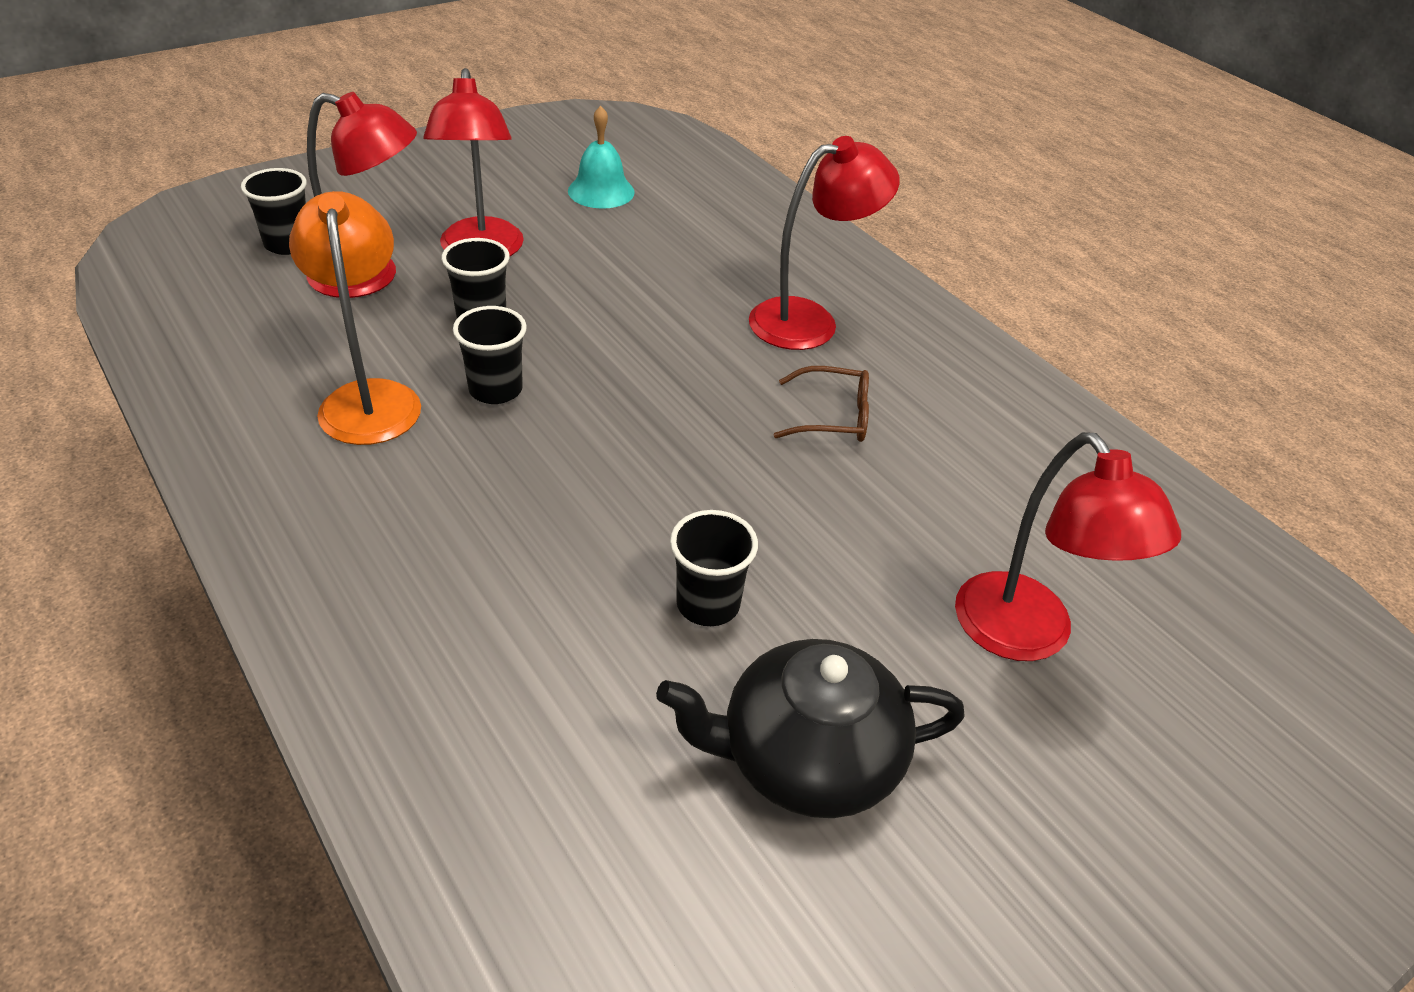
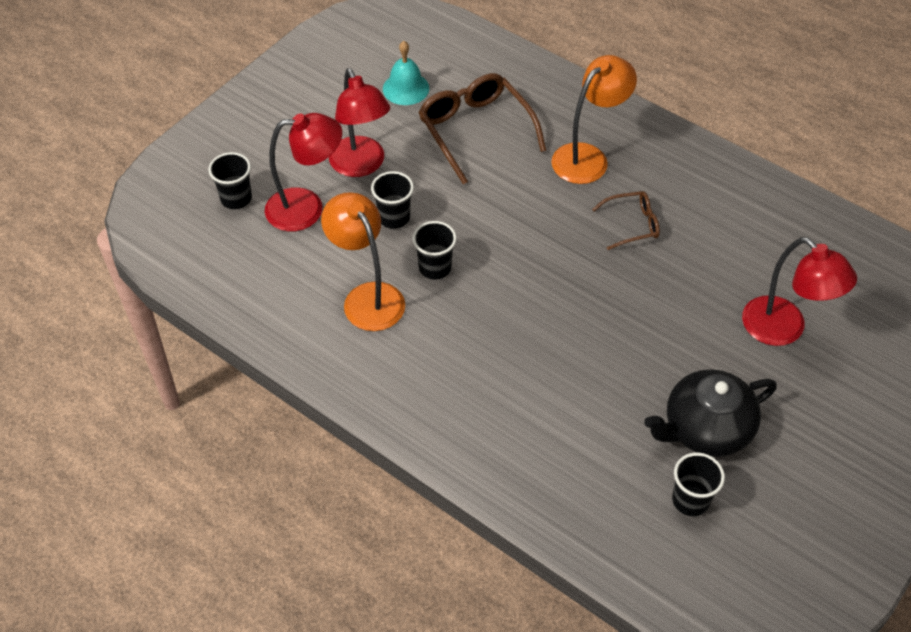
camera: 15 degrees left, 10 degrees up
(665, 255) = (476, 131): none -> brown glasses
(708, 604) = (621, 364): black cup -> black cup (690, 500)
(809, 320) = (588, 157): red lamp -> orange lamp

